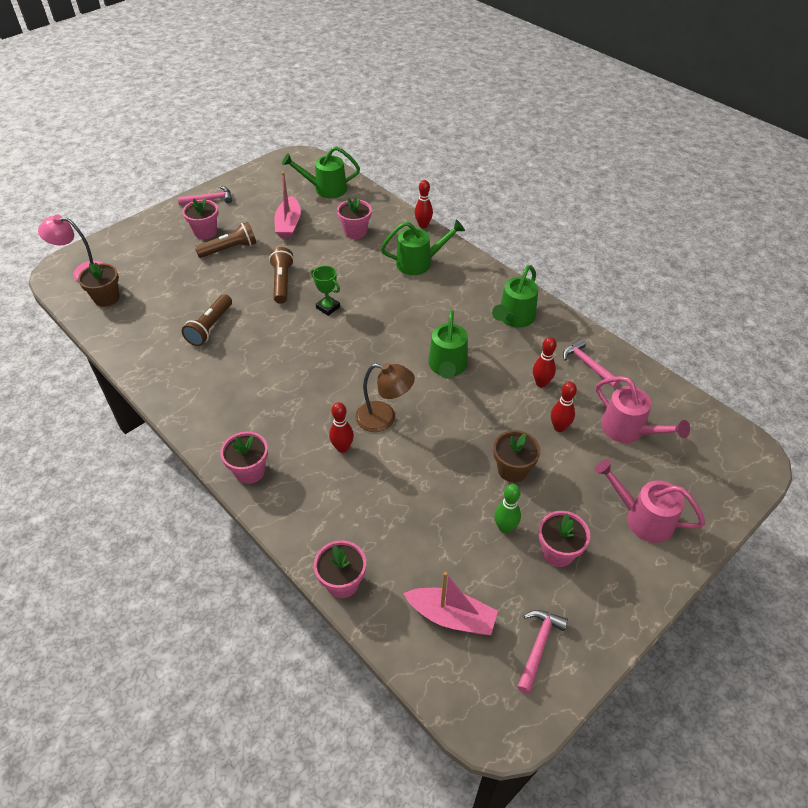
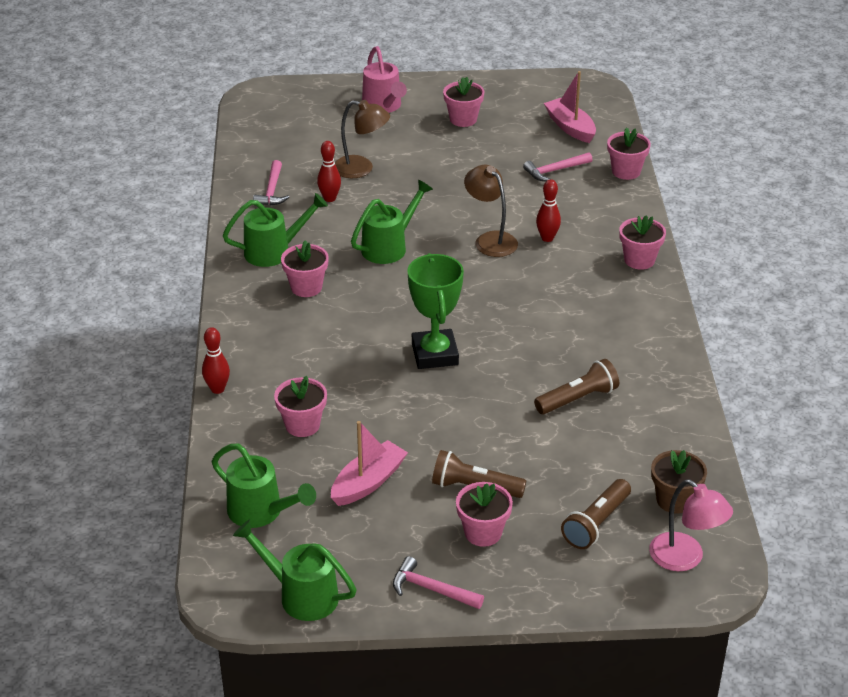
camera: 140 degrees left, 10 degrees down
(282, 282) = (454, 408): brown flashlight -> brown flashlight (596, 523)
(328, 307) = (435, 354): green trophy -> green trophy, size x1.80
(419, 263) = (283, 349): green watering can -> green watering can (301, 595)
(459, 306) = (306, 287): none -> pink flower pot
(505, 528) = (481, 144): green bowling pin -> none
(512, 470) = (433, 165): brown flower pot -> none
(538, 646) = (532, 96): pink hammer -> pink hammer (555, 170)
(559, 427) = (361, 169): red bowling pin -> brown lamp
(628, 430) = (314, 144): pink watering can -> none

